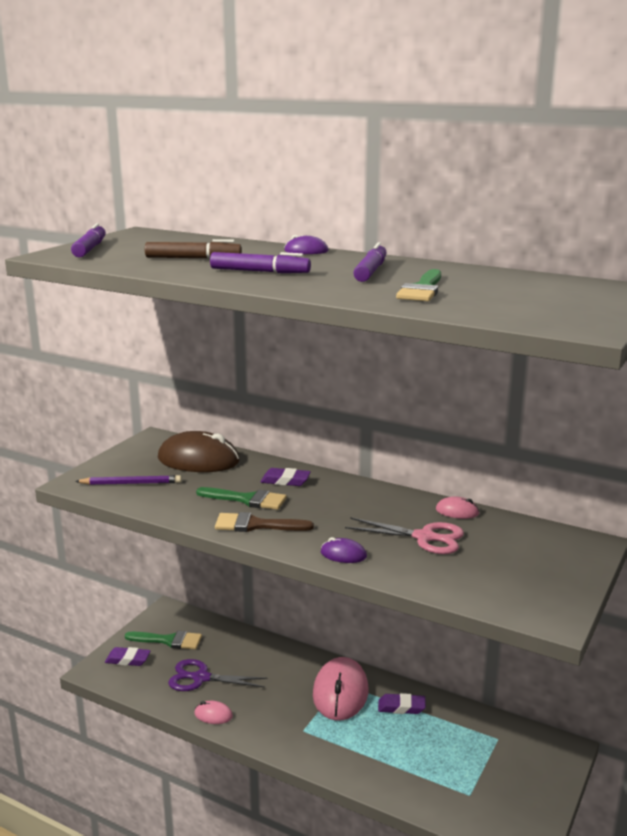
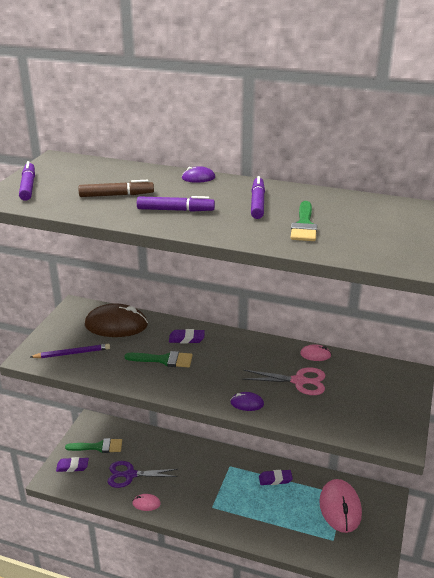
camera: 10 degrees left, 10 degrees up
(256, 525) = (177, 383): brown brush -> none
(340, 693) = (231, 474): pink mouse -> pink mouse (340, 508)

